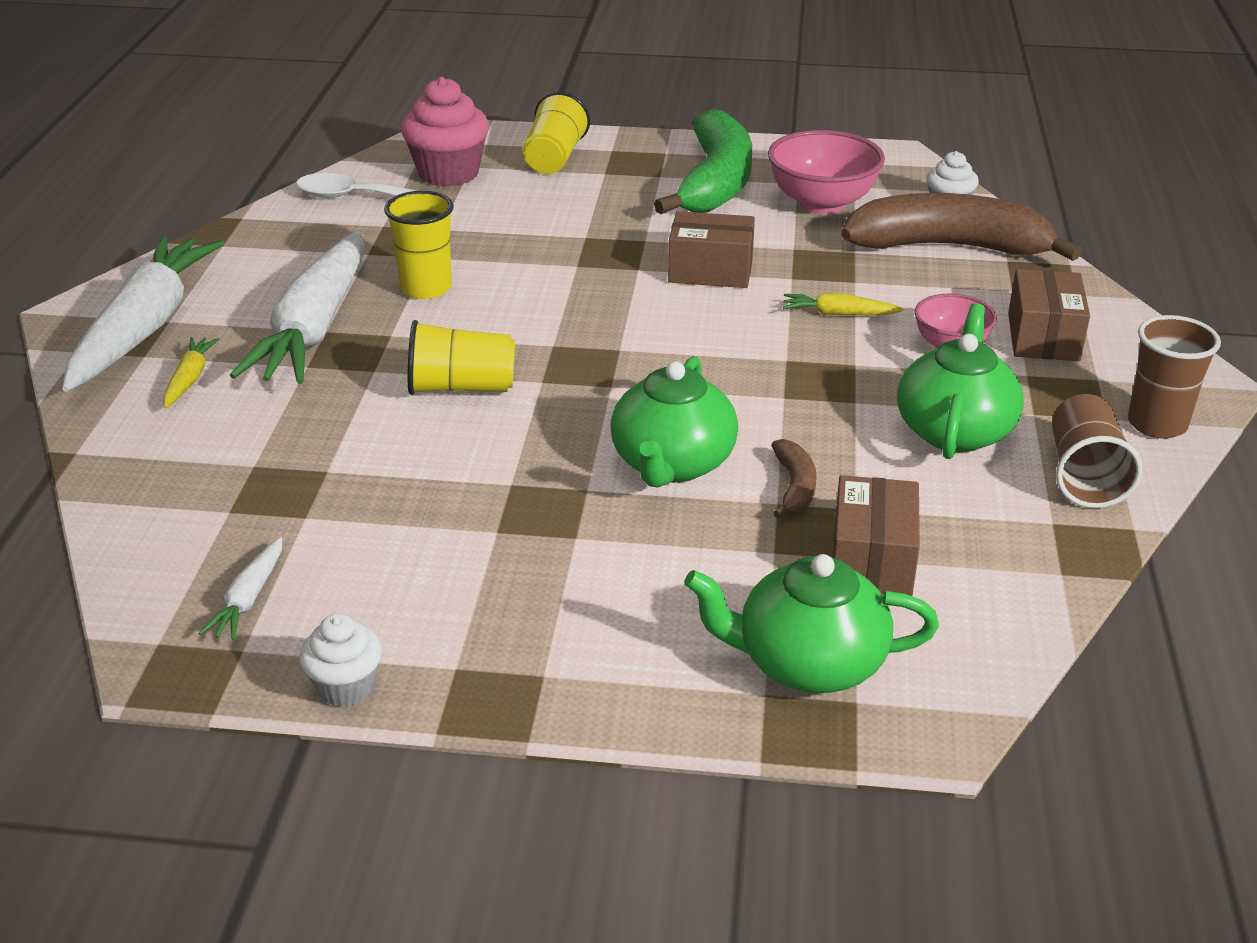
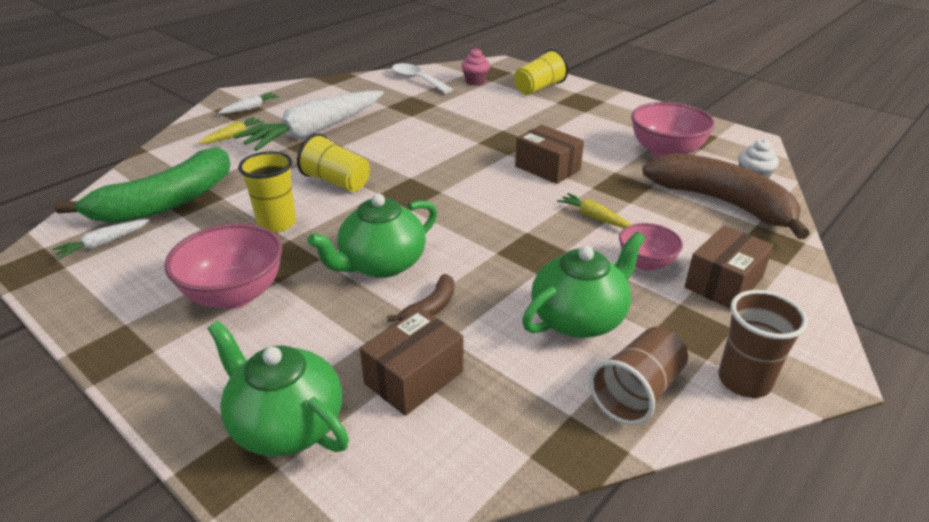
camera: 35 degrees right, 0 degrees up
(145, 327) = (250, 108): white carrot -> white carrot, size x0.41
(346, 687) = (70, 307): white cupcake -> none
(426, 288) = (389, 129): yellow cup -> yellow cup (277, 223)
(448, 173) = (475, 81): pink cupcake -> pink cupcake, size x0.57
(545, 574) = (234, 295): none -> pink bowl
(715, 182) = (613, 123): green banana -> green banana (166, 202)

